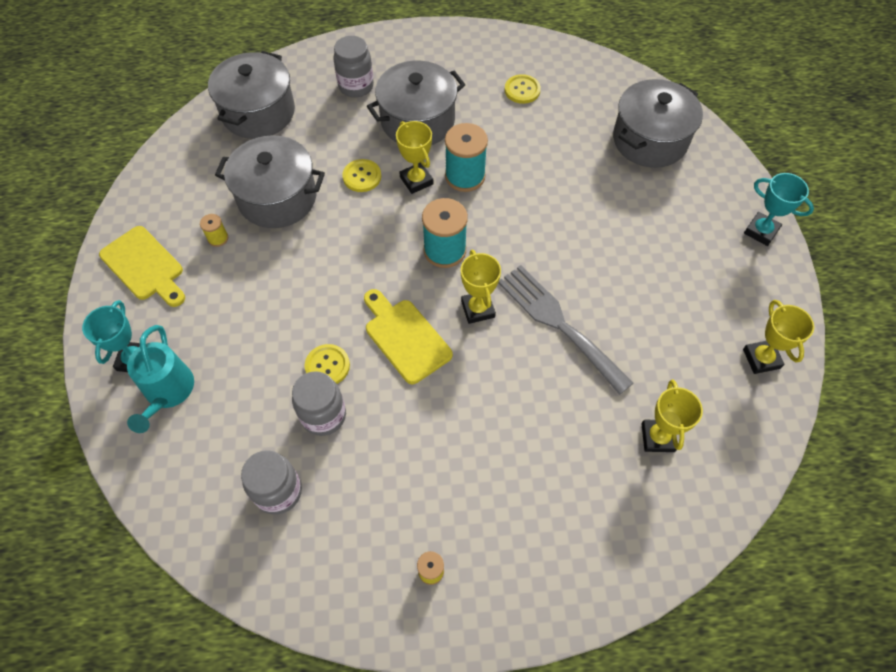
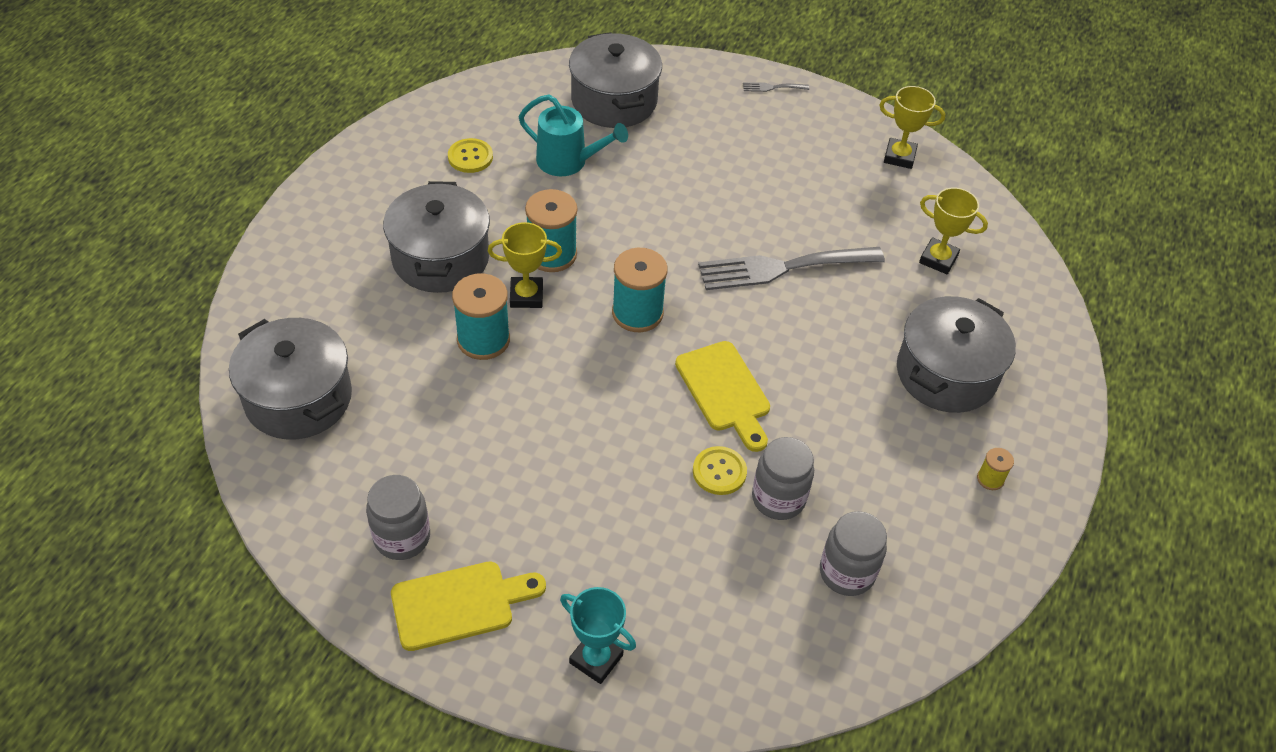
camera: 65 degrees left, 10 degrees down
(168, 393) = (664, 638): turquoise watering can -> turquoise watering can (568, 162)
(218, 238) = (472, 511): yellow spool -> none
(277, 197) = (453, 429): grey pot -> grey pot (946, 373)
(356, 86) = (339, 289): grey jar -> grey jar (402, 537)
(362, 176) = (483, 340): yellow button -> turquoise spool
(405, 337) = (725, 391): yellow cutting board -> yellow cutting board turned 105 degrees counterclockwise
(477, 309) = (727, 319): yellow trophy -> none
(761, 231) = (772, 87): turquoise trophy -> grey fork

